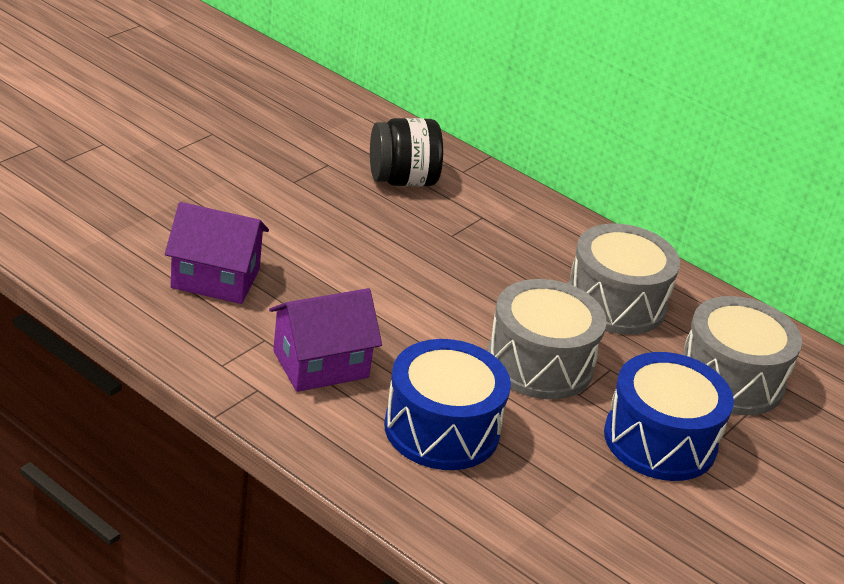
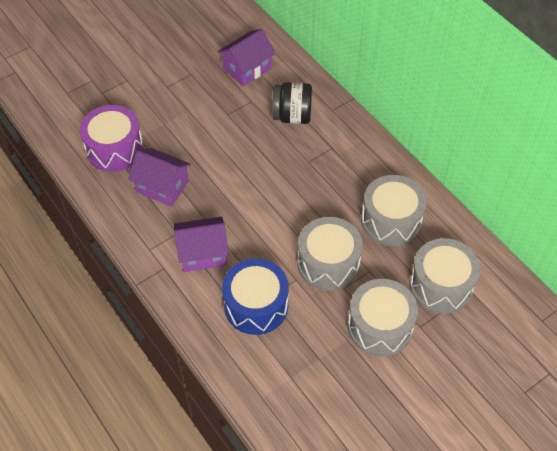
camera: 20 degrees right, 20 degrees up
(111, 232) = (114, 149): none -> purple drum
(305, 125) = (247, 68): none -> purple house
(660, 440) = (380, 326): blue drum -> grey drum

